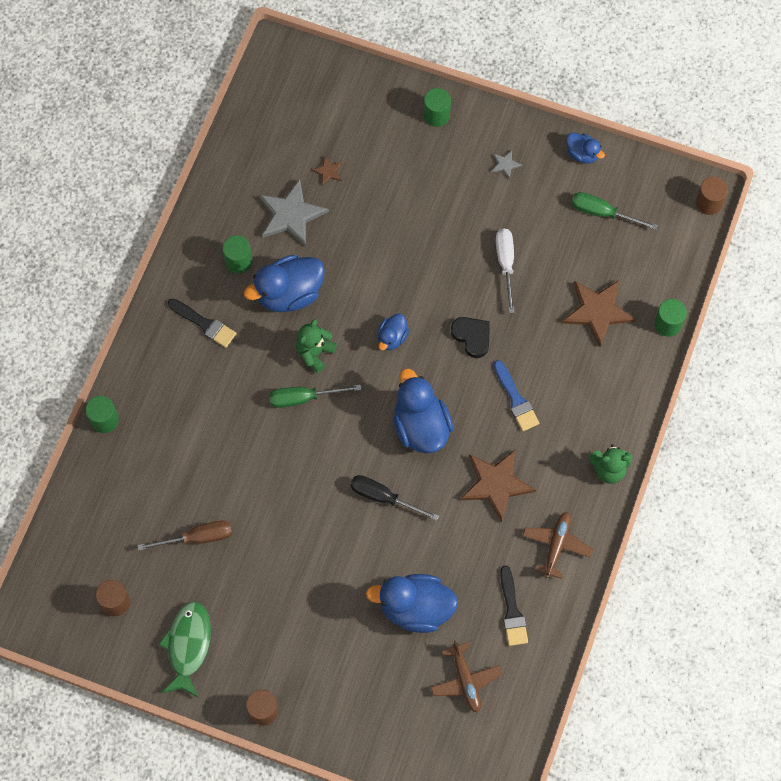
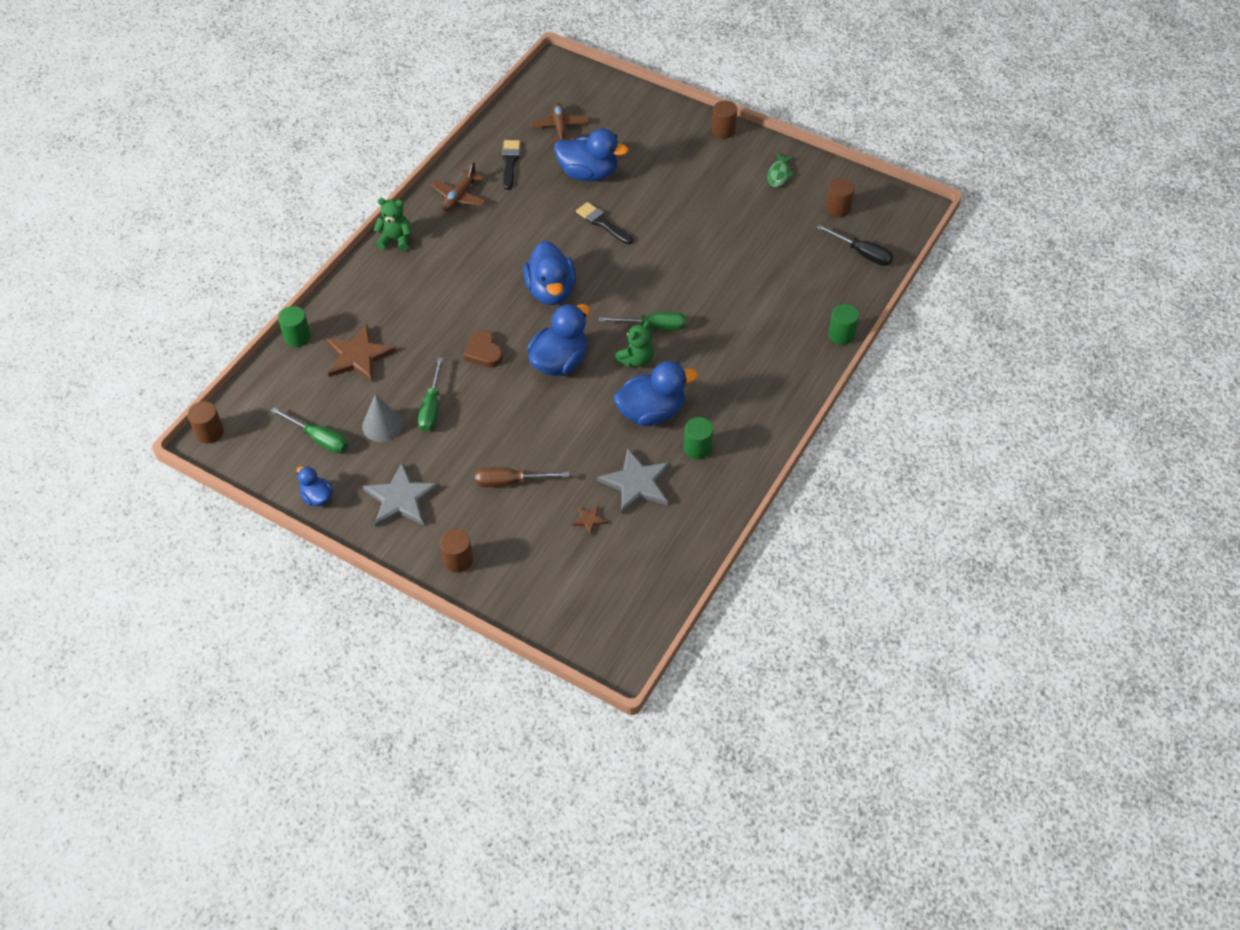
camera: 170 degrees left, 15 degrees down
(188, 646) = (779, 174): green fish -> green fish, size x0.61
(197, 537) = (763, 240): brown screwdriver -> brown screwdriver (510, 482)
(204, 324) = (738, 398): black brush -> black brush (602, 223)
(383, 497) = (597, 246): black screwdriver -> black screwdriver (862, 253)
(392, 338) = (559, 362): blue duck -> blue duck, size x1.89
(436, 115) = (458, 560): green cylinder -> brown cylinder
(472, 337) = (483, 352): black heart -> brown heart
(496, 484) = (497, 242): brown star -> none
(505, 164) = (401, 499): grey star -> grey star, size x2.22
(505, 264) = (432, 407): white screwdriver -> green screwdriver
(516, 399) = (459, 299): blue brush -> none
(547, 237) = (382, 425): none -> grey cone

